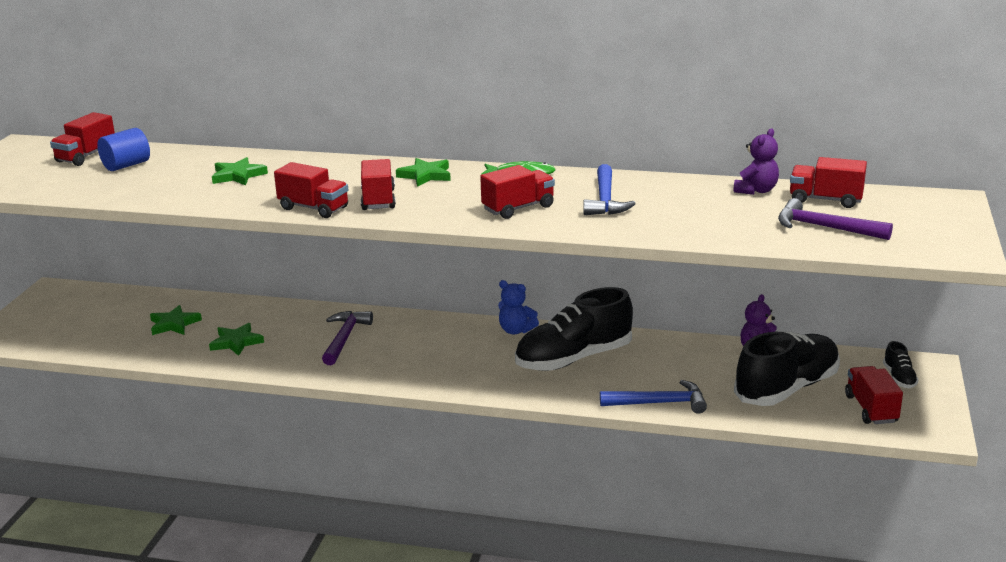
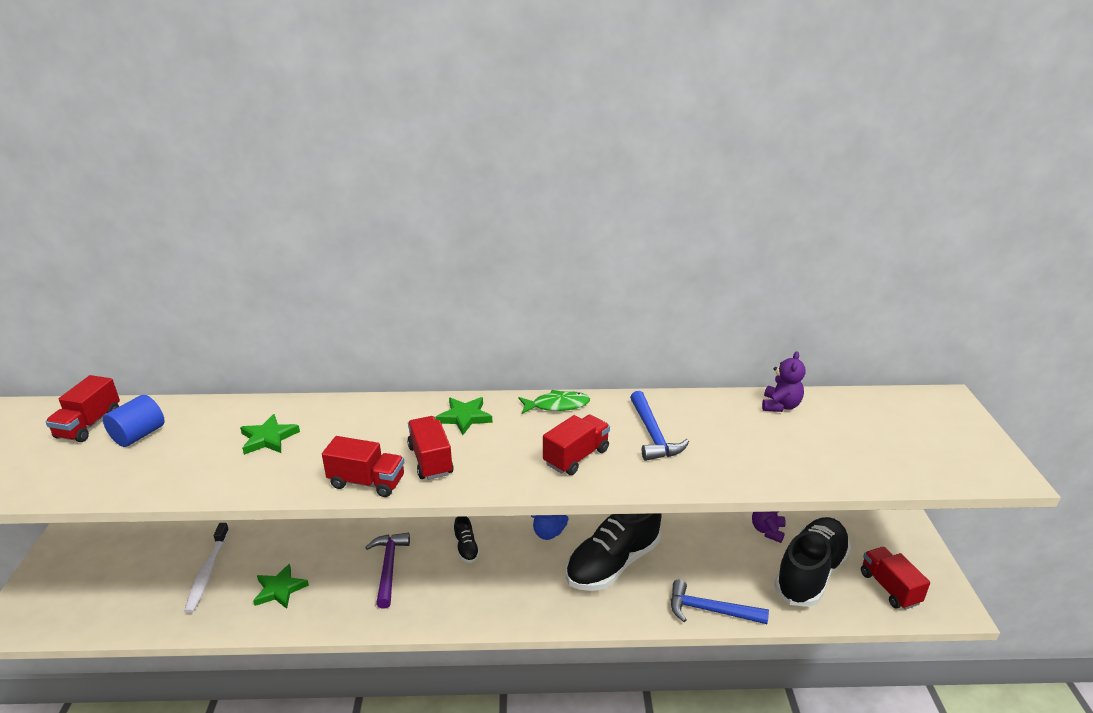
camera: 15 degrees left, 5 degrees up
(174, 324) = (207, 572): green star -> white toothbrush
(659, 403) = (710, 610): blue hammer -> blue hammer turned 150 degrees counterclockwise
(825, 200) = (846, 412): red truck -> none
(825, 228) = (869, 451): purple hammer -> none
(899, 378) = (893, 545): black shoe -> black shoe (466, 548)

